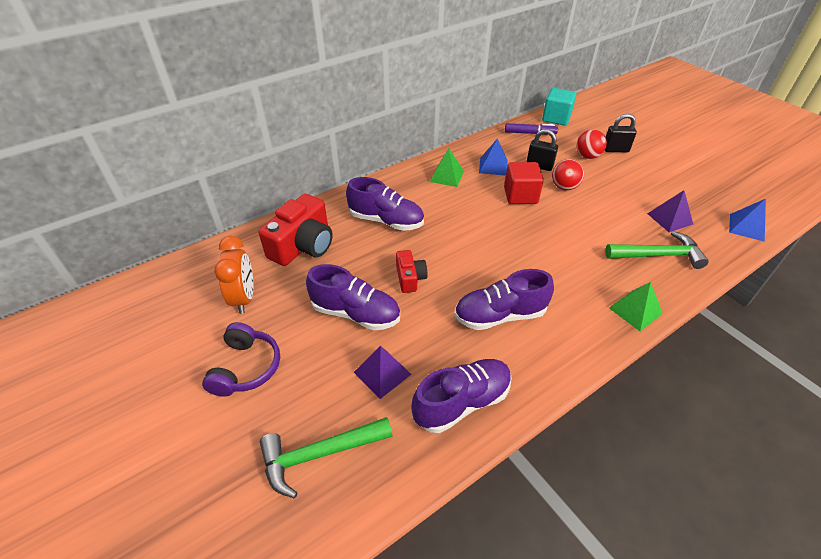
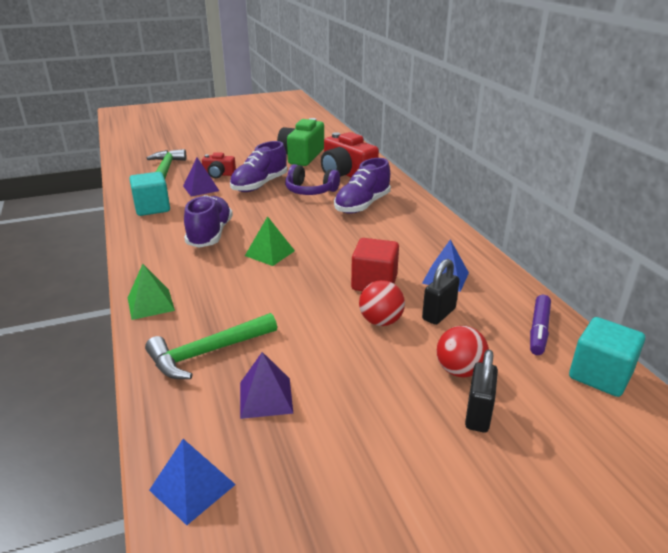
camera: 105 degrees right, 15 degrees down
(244, 298) = (302, 156): orange clock -> green camera
(246, 368) = (242, 156): purple headphones -> purple headphones (310, 191)
(410, 278) = (281, 206): red camera -> red camera (219, 174)
(447, 176) = (430, 244): green pyramid -> green pyramid (269, 253)
(462, 402) = (152, 208): purple shoe -> turquoise cube
(658, 255) = (207, 353): green hammer -> green hammer turned 45 degrees clockwise

